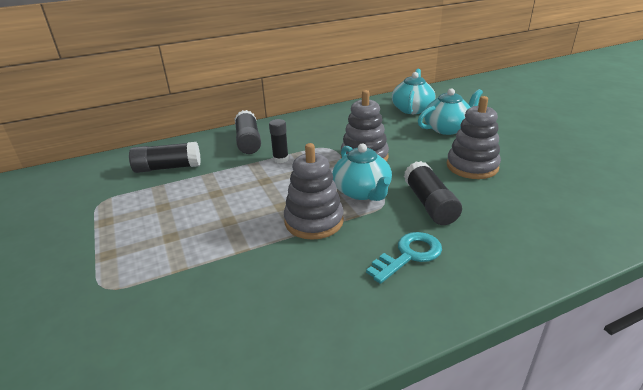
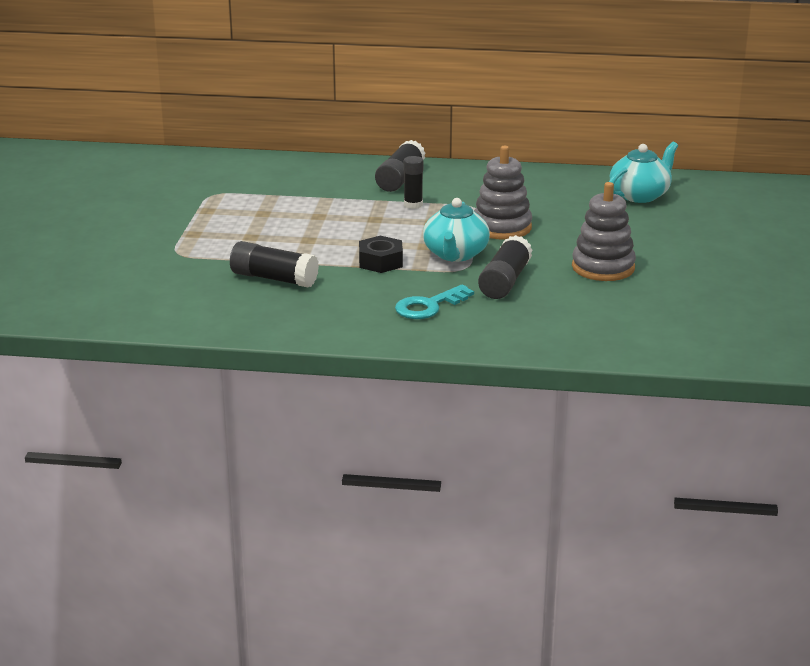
camera: 30 degrees right, 5 degrees down
(168, 167) = (295, 182): black glue stick -> black glue stick (274, 278)
(314, 221) = (380, 262): grey stacking toy -> black nut
(409, 255) = (429, 306): turquoise key -> turquoise key turned 150 degrees clockwise
(447, 128) = (644, 227): turquoise teapot -> none

